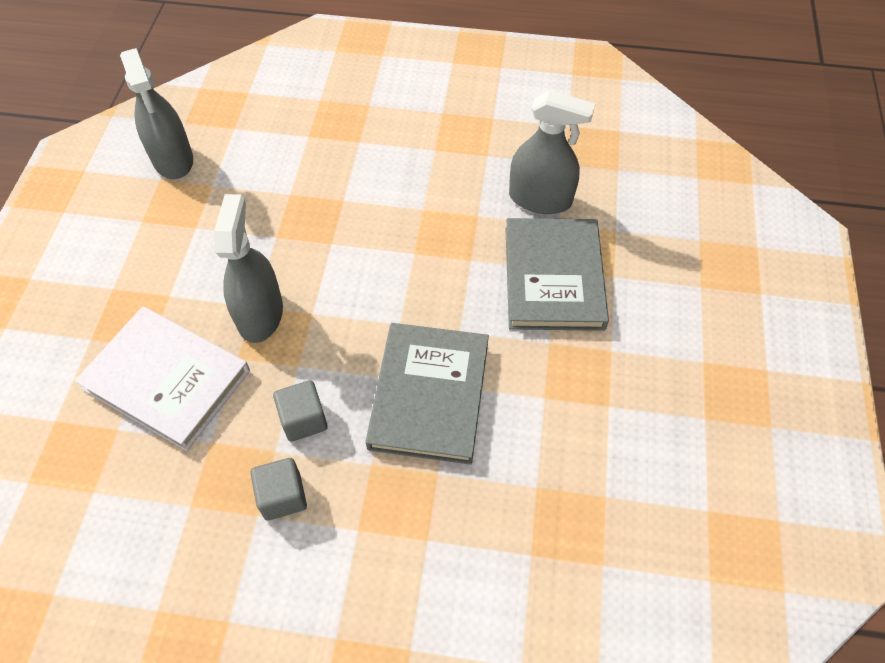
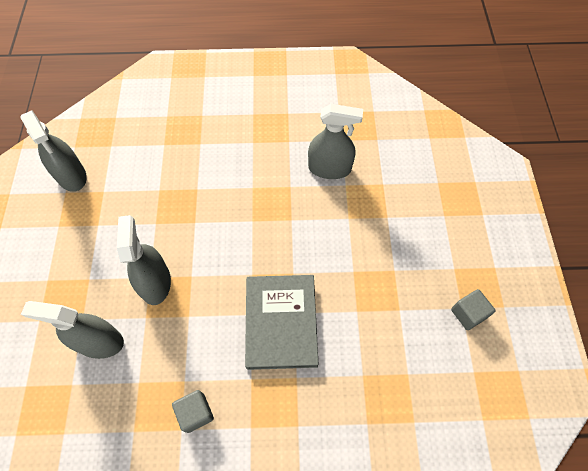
camera: 10 degrees left, 5 degrees up
(167, 379) = (99, 342): white book -> grey spray bottle
(303, 419) = (199, 355): grey cube -> grey cube (468, 314)
(553, 277) = (348, 224): grey book -> none

